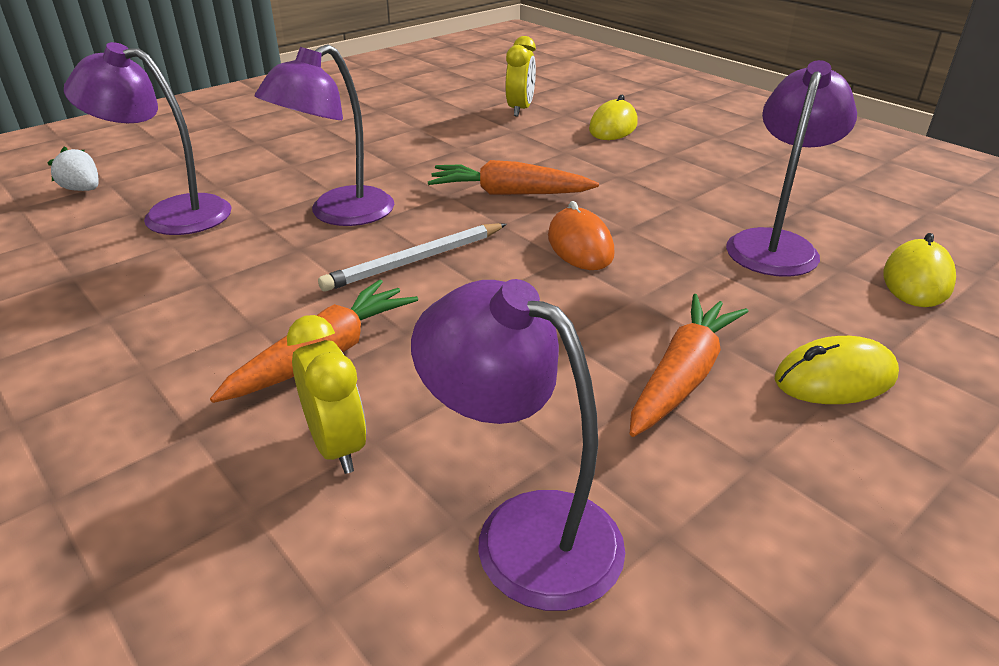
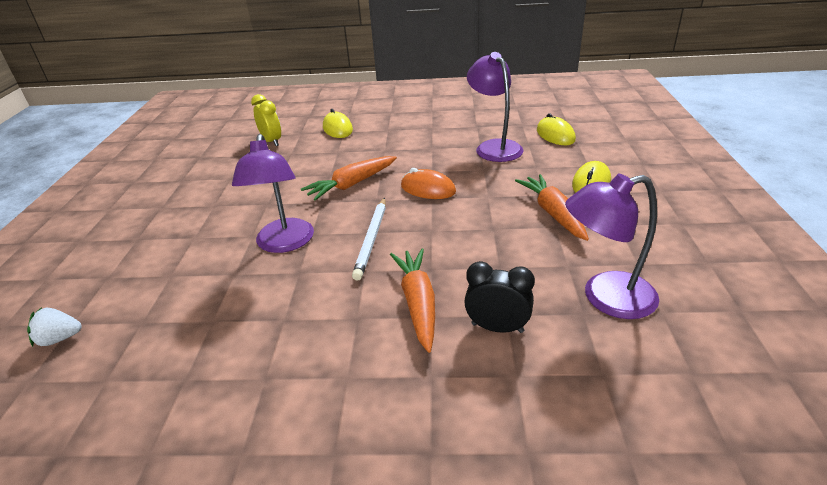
camera: 45 degrees left, 0 degrees up
(171, 214) = (173, 307): purple lamp -> none
(336, 446) = (497, 328): yellow clock -> black clock

